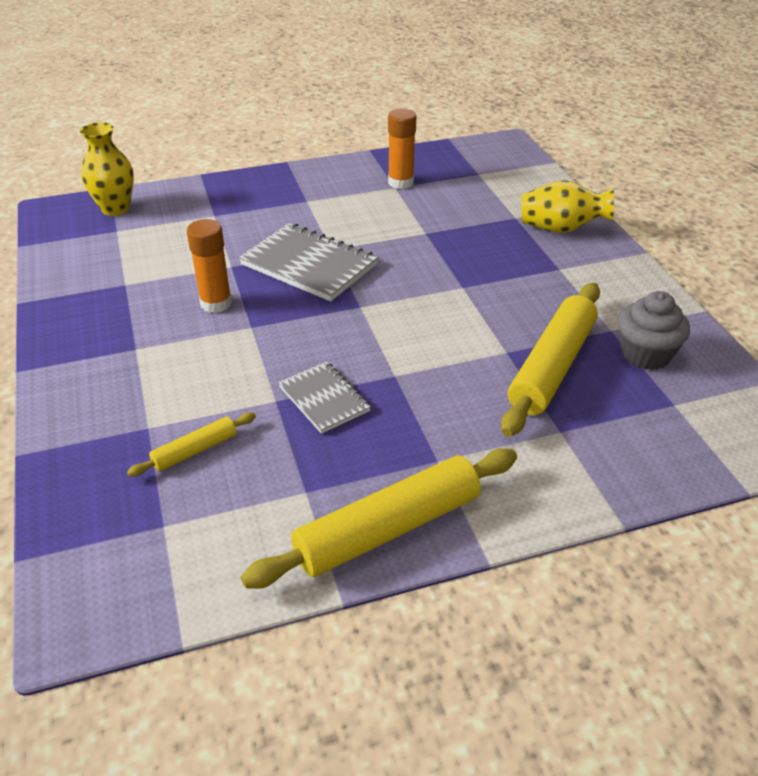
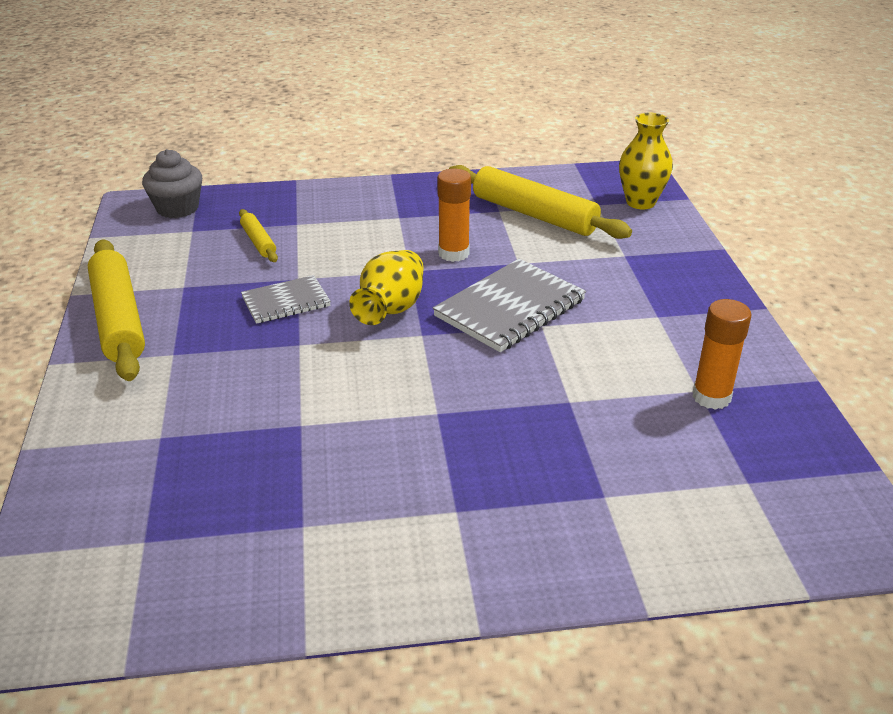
camera: 100 degrees right, 5 degrees down
(551, 367) = (258, 454): yellow rolling pin -> yellow rolling pin (534, 214)
(561, 229) = (564, 540): yellow vase -> yellow vase (390, 309)
(645, 354) = (241, 544): grey cupcake -> grey cupcake (177, 208)

